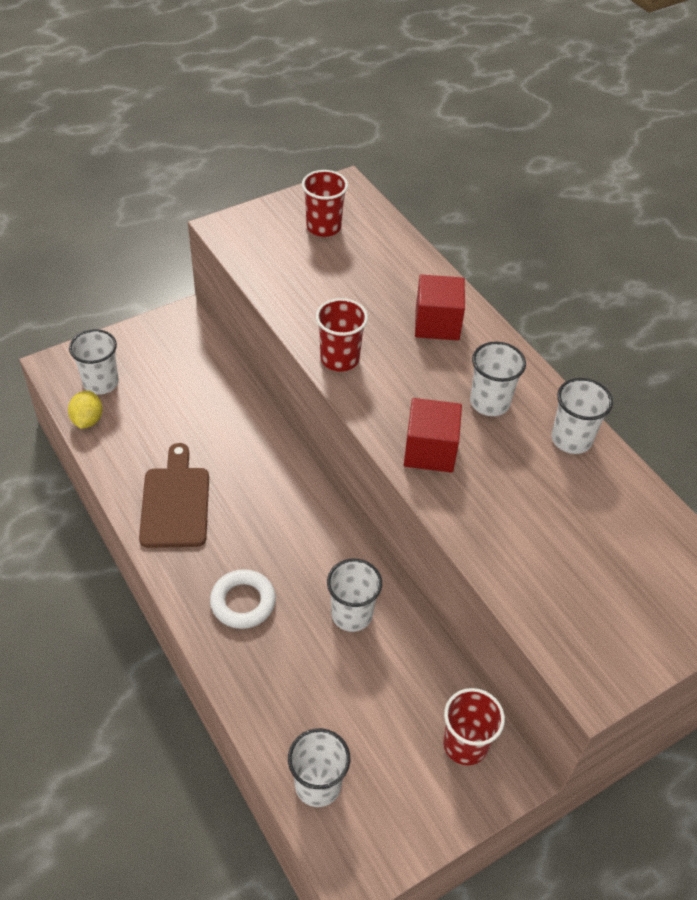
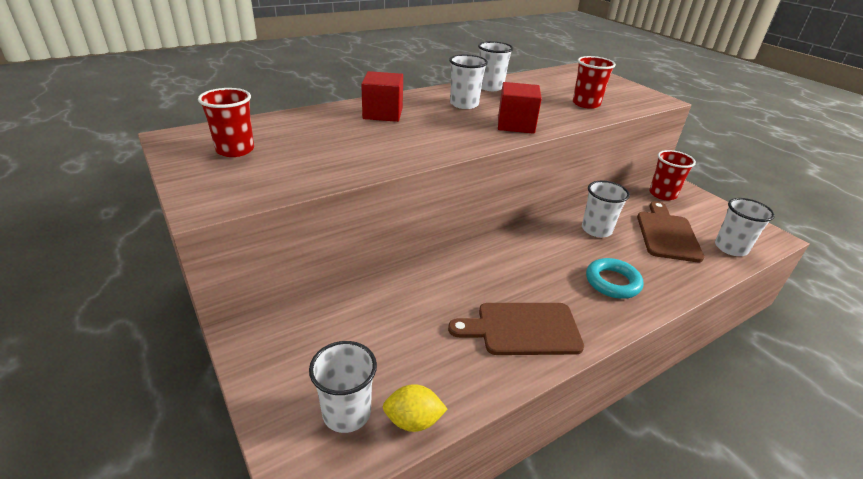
camera: 90 degrees left, 15 degrees down
(243, 602) = (612, 282): white ring -> turquoise ring
(339, 359) = (425, 150): red cup -> red cup (586, 104)
(348, 705) = (667, 234): none -> brown cutting board

